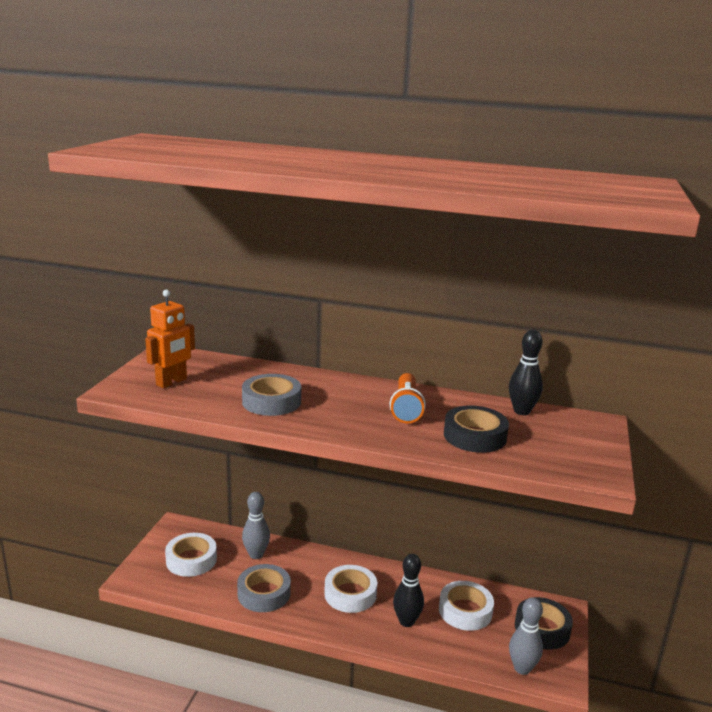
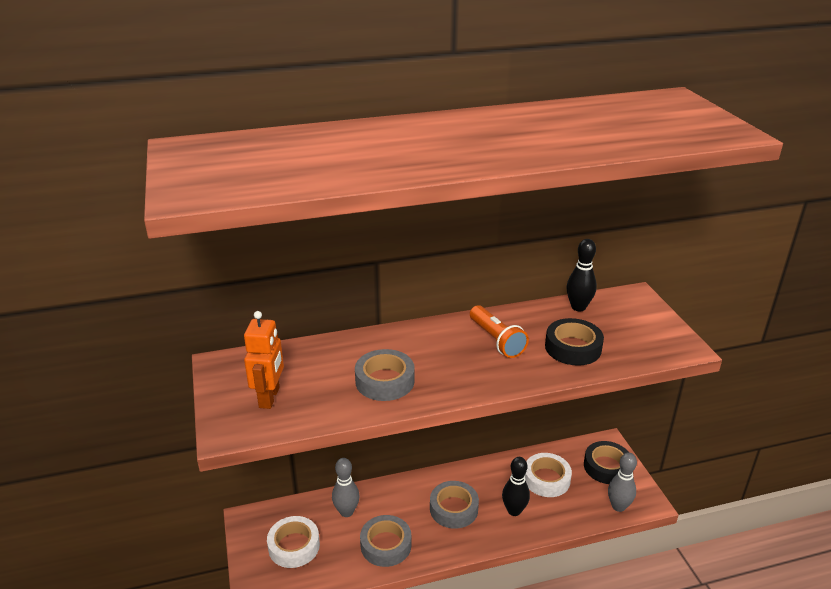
camera: 30 degrees left, 10 degrees up
(350, 594) = (453, 509): white tape -> grey tape

